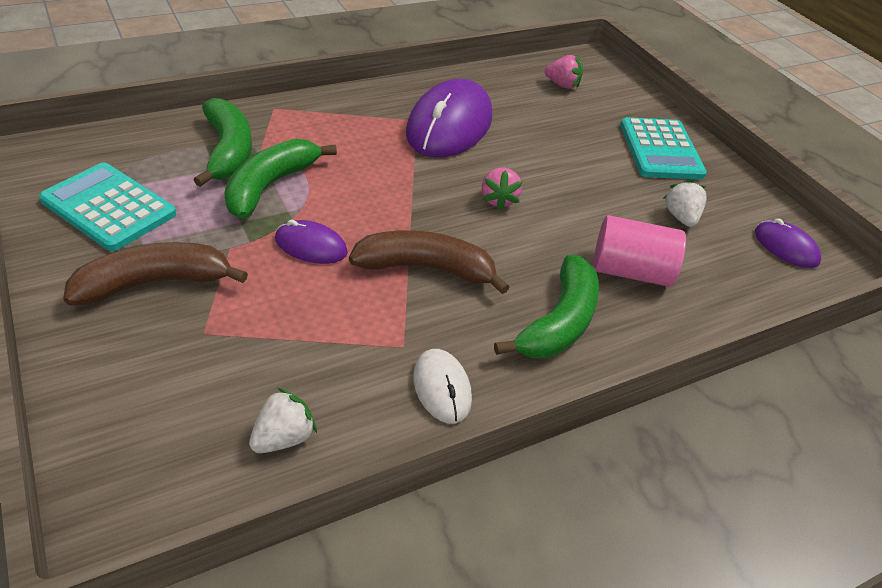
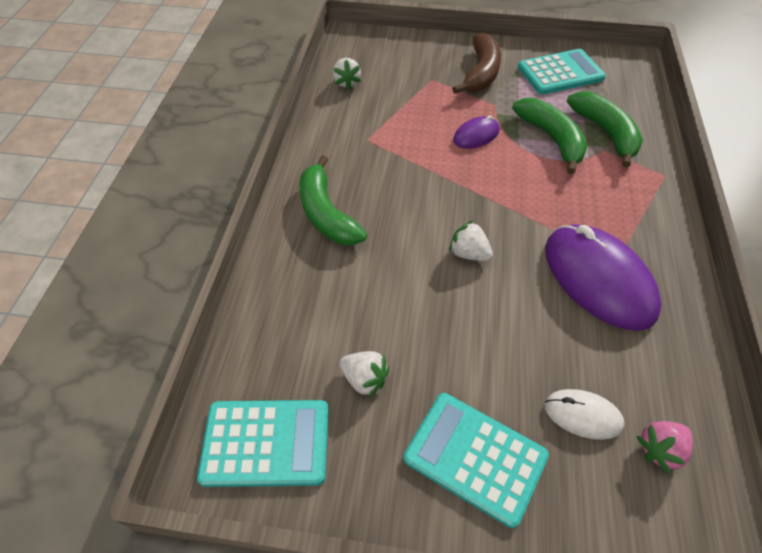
camera: 130 degrees right, 10 degrees up
(228, 151) = (605, 133): green banana -> green banana turned 135 degrees counterclockwise
(426, 269) = (420, 176): brown banana -> none
(442, 388) = (327, 140): white mouse -> white mouse (582, 415)
(498, 200) = (468, 253): pink strawberry -> white strawberry
(630, 271) = (335, 286): pink cylinder -> none
(786, 247) = (266, 443): purple mouse -> turquoise calculator

